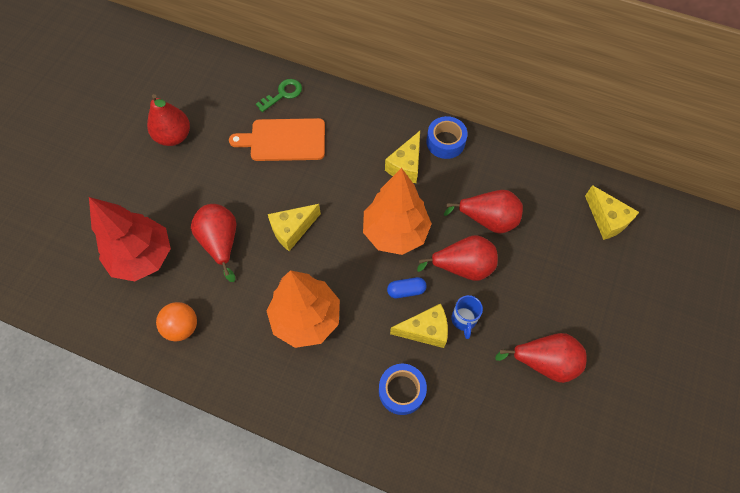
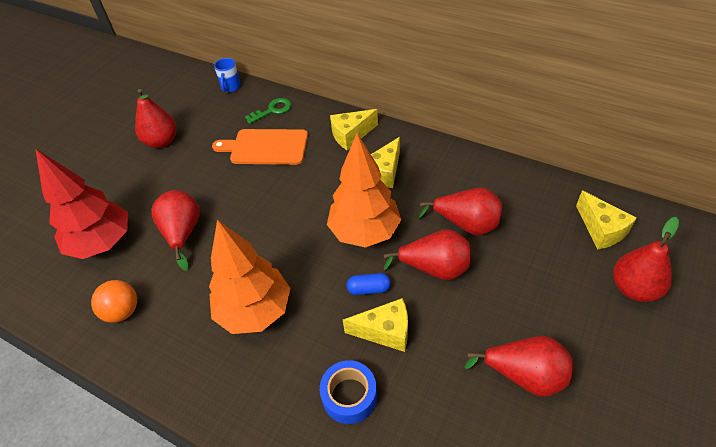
camera: 10 degrees right, 15 degrees down
(292, 230) = (257, 225): yellow cheese -> yellow cheese (351, 135)
(445, 142) = (427, 153): blue tape -> none
(464, 320) = (431, 323): blue mug -> blue mug (230, 87)
(633, 276) = (634, 288): none -> red pear

